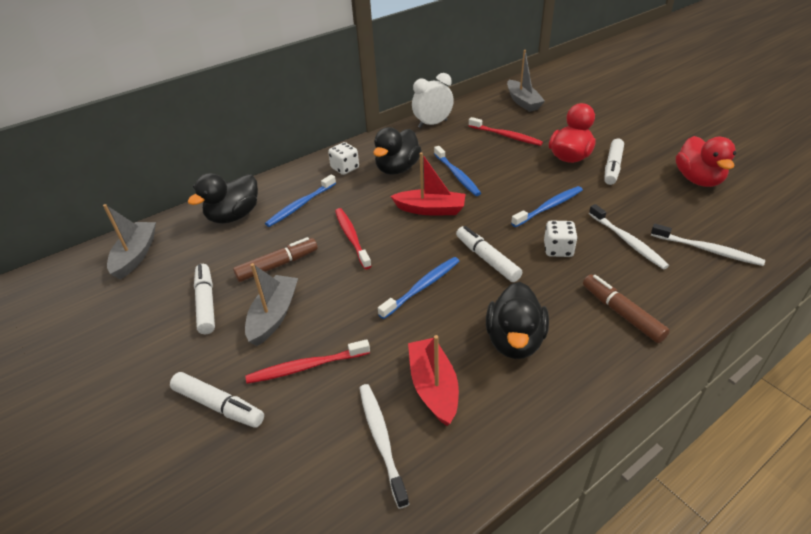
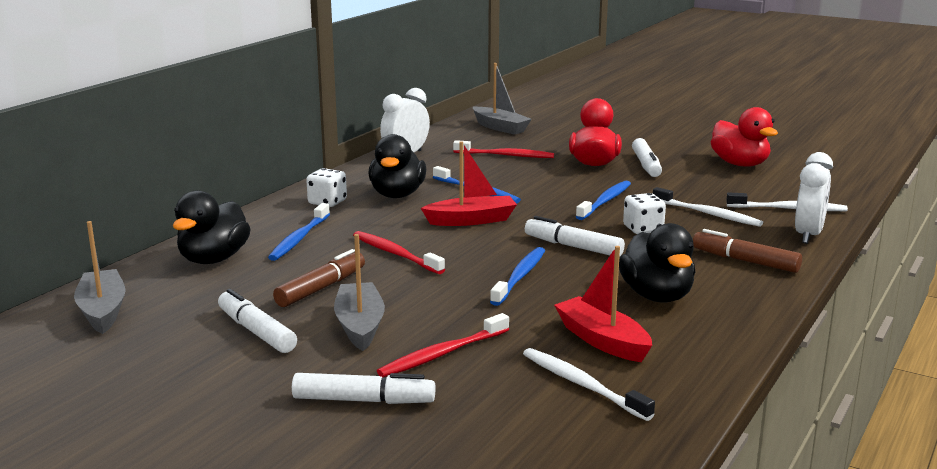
camera: 25 degrees left, 20 degrees down
(704, 291) = (808, 235): none -> white clock

